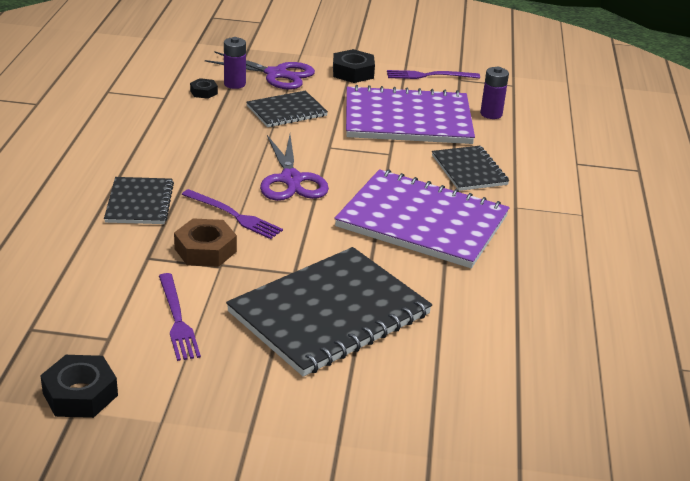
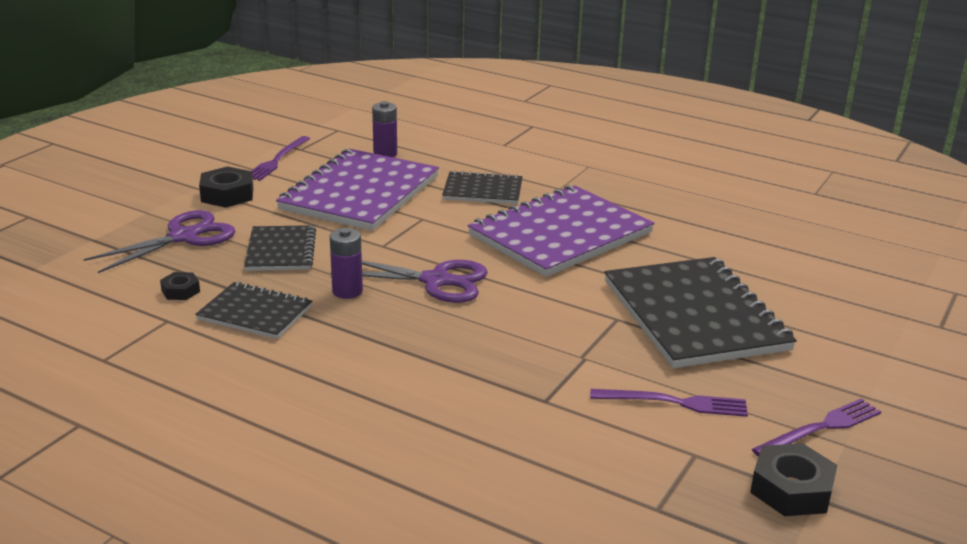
camera: 65 degrees left, 5 degrees down
(139, 203) = (421, 385): black notebook -> black notebook (255, 313)
(205, 250) = (549, 360): brown nut -> none
(234, 84) = (180, 267): purple battery -> purple battery (347, 291)
(234, 215) = (488, 329): purple fork -> purple fork (820, 428)

